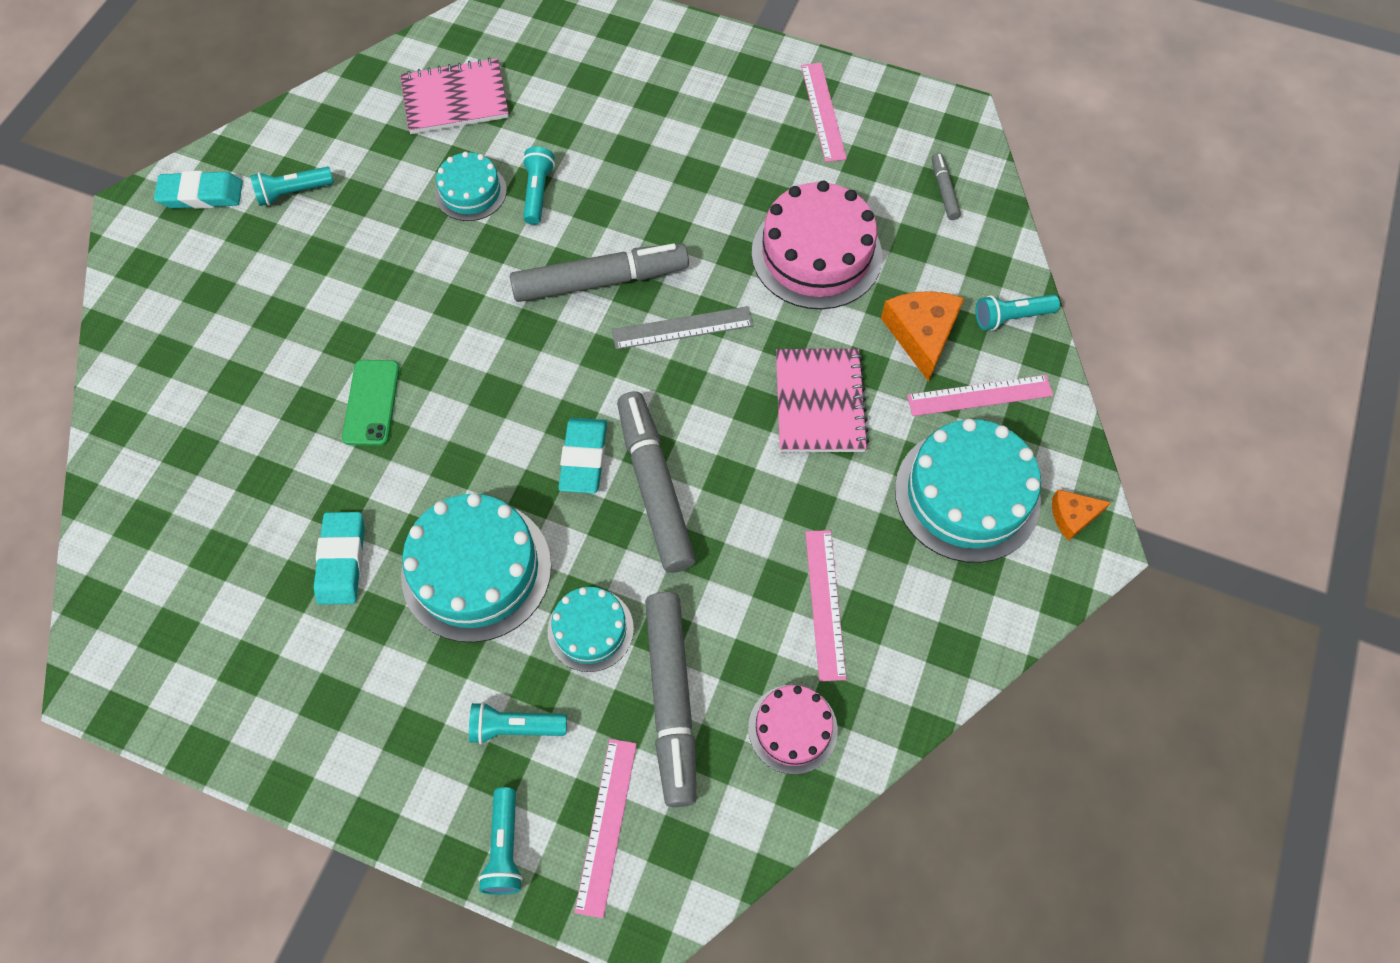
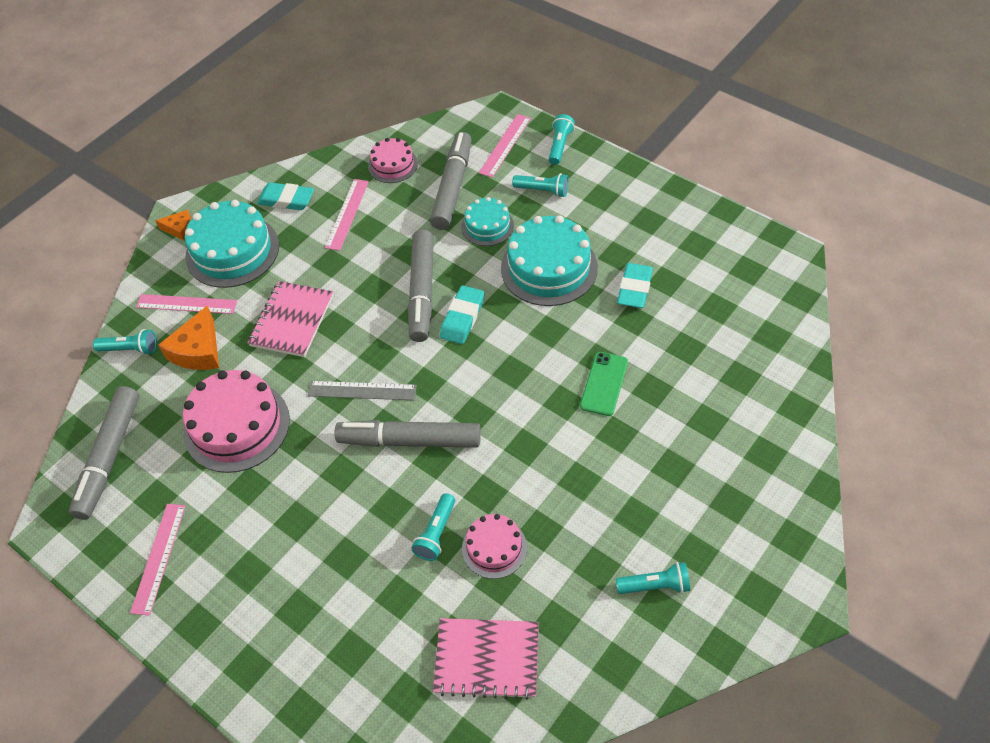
camera: 160 degrees left, 10 degrees down
(201, 194) = (742, 604): turquoise eraser -> turquoise eraser (286, 200)
(471, 192) = (494, 548): turquoise cake -> pink cake
(944, 190) = (109, 457): grey marker -> grey marker, size x2.20

